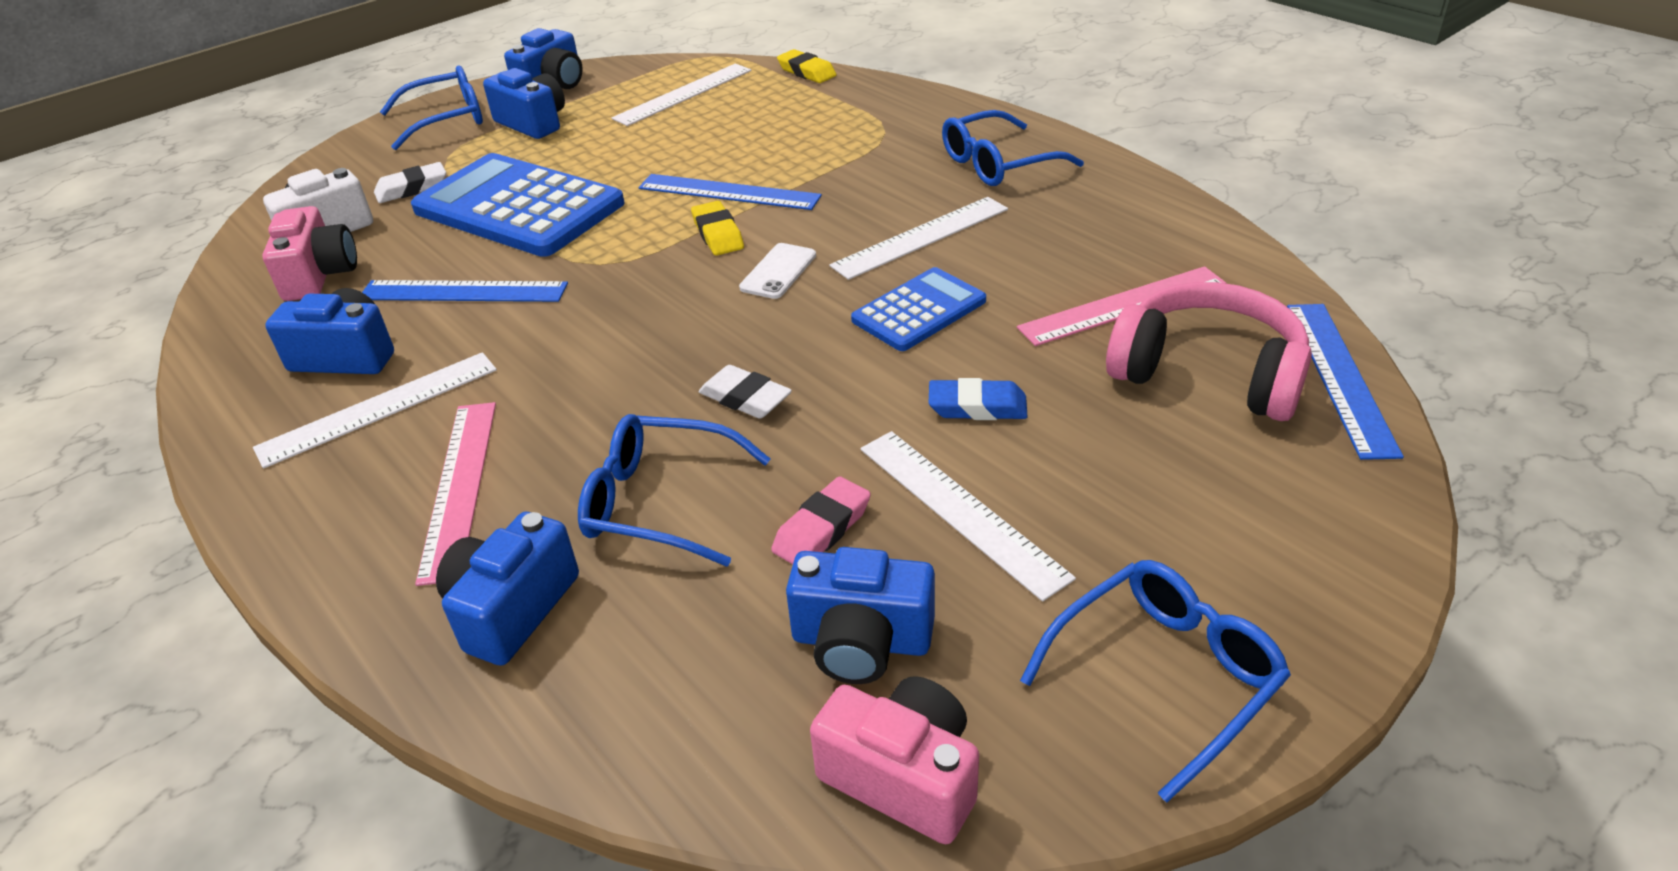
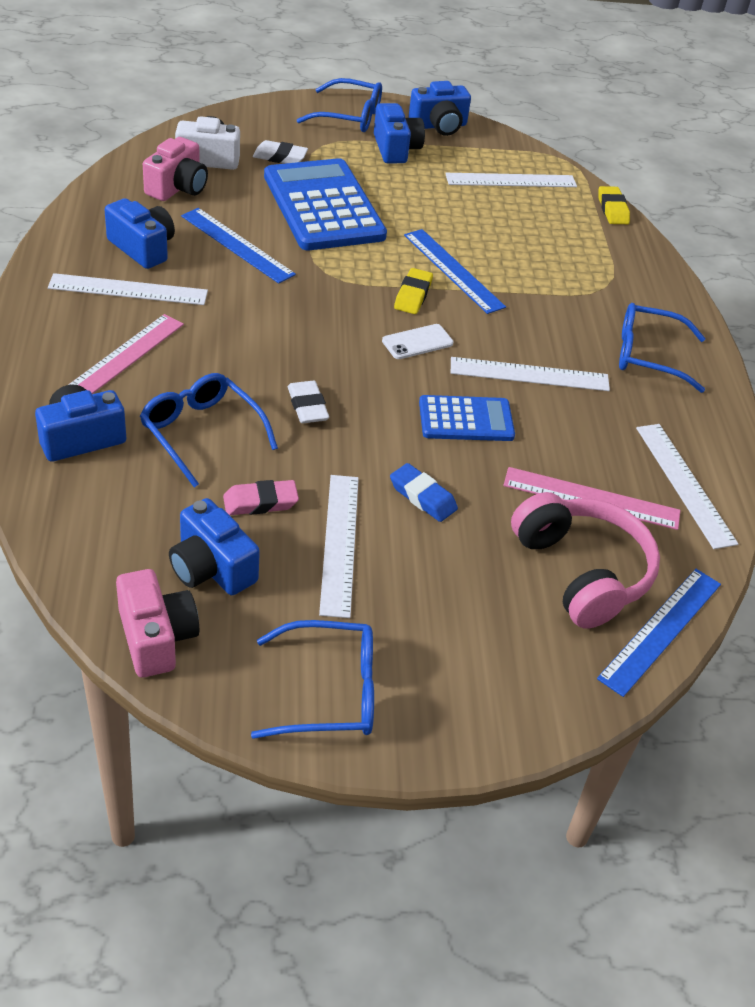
camera: 30 degrees right, 5 degrees up
(1175, 244) = (684, 484): none -> white ruler

